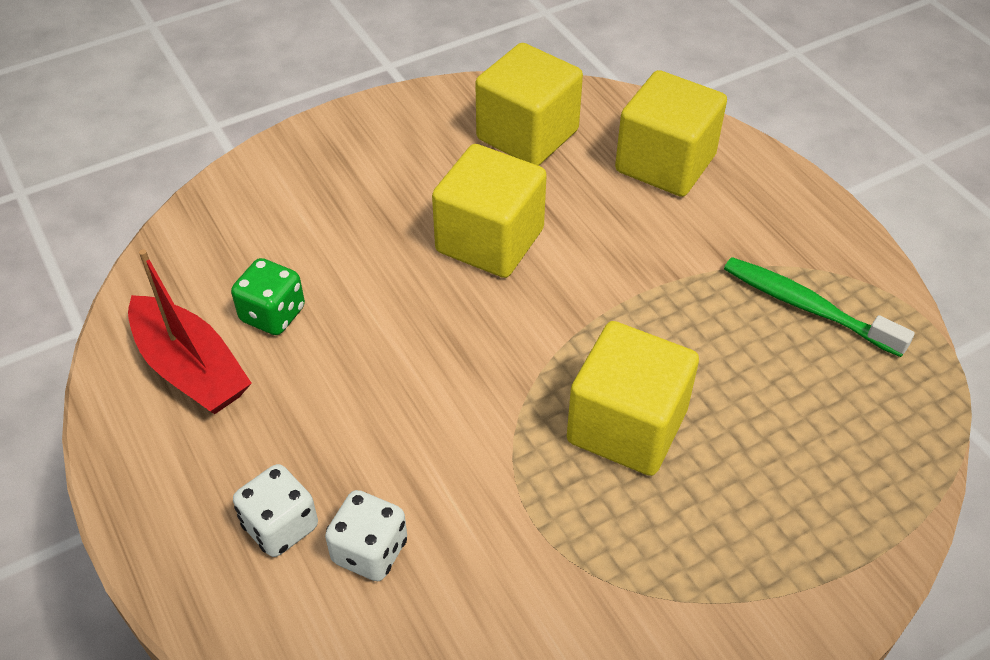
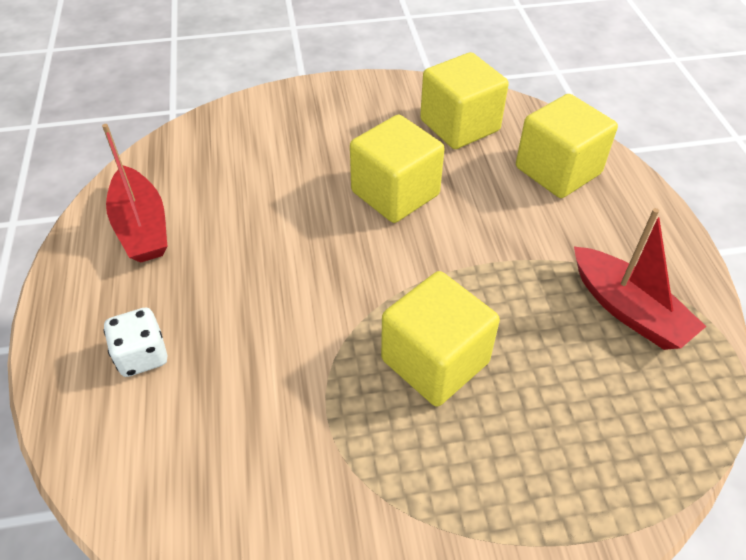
camera: 20 degrees right, 0 degrees up
(273, 314) = (215, 205): green dice -> none
(370, 551) = (194, 395): white dice -> none
(806, 307) = (628, 310): green toothbrush -> red boat

